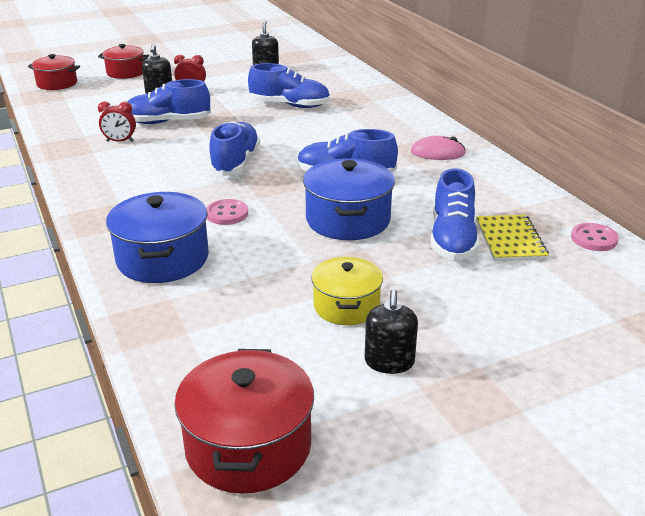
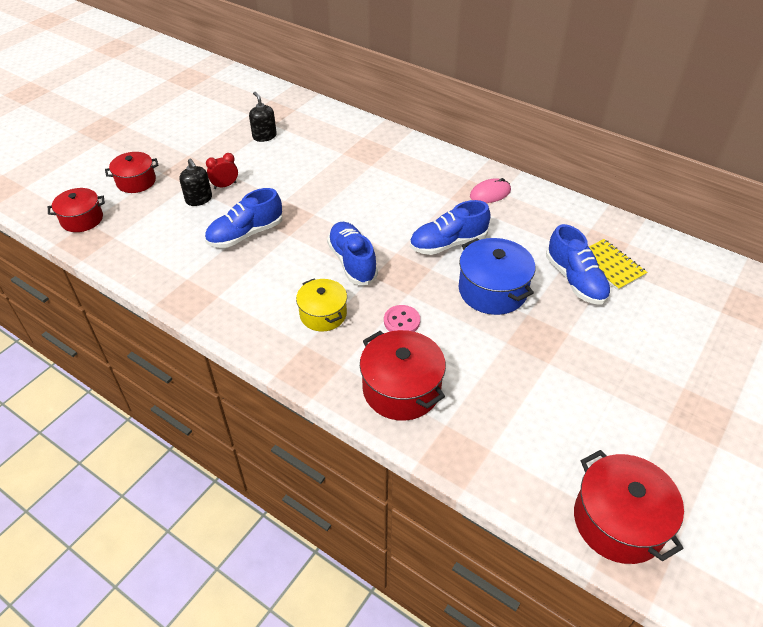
camera: 30 degrees left, 15 degrees up
(120, 141) = (228, 273): red clock -> none
(162, 259) = (401, 389): blue pot -> red pot
(289, 105) = (329, 177): blue shoe -> none
(346, 306) = (566, 374): yellow pot -> yellow pot (323, 314)
(389, 362) = (633, 410): black soap dispenser -> none
(594, 239) = (655, 243): pink button -> none

